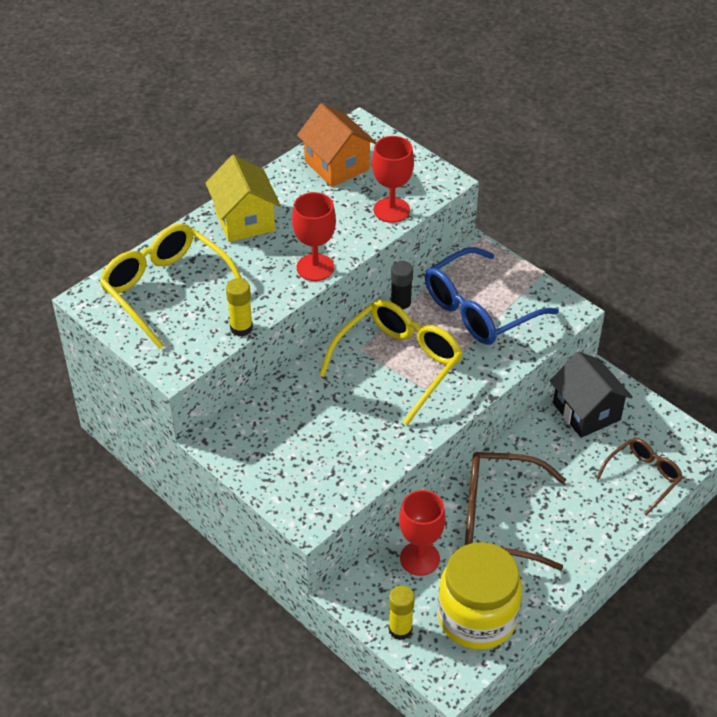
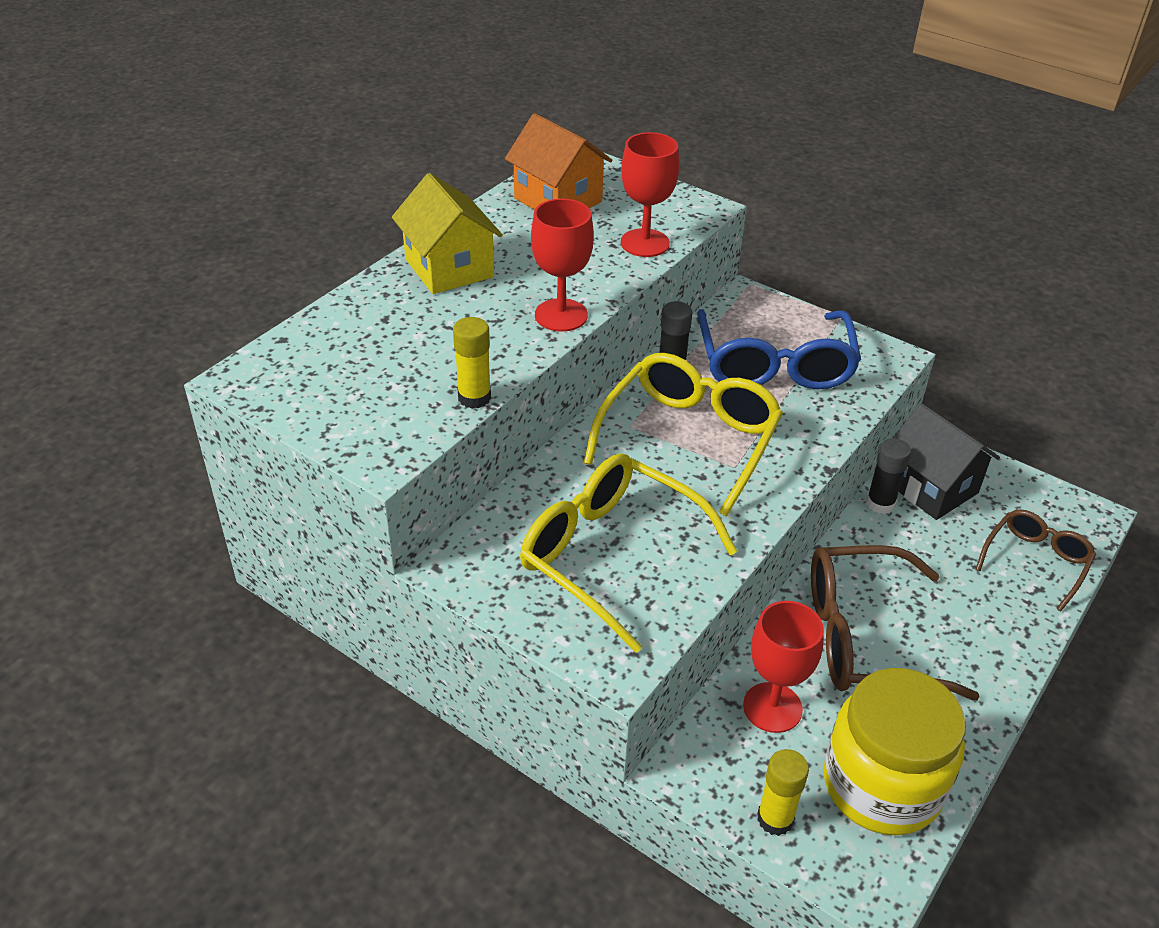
camera: 10 degrees left, 5 degrees down
(166, 289) = (354, 358): yellow glasses -> yellow glasses (610, 555)
(478, 310) = (774, 365): blue glasses -> blue glasses turned 45 degrees counterclockwise
(543, 420) = (880, 503): none -> black glue stick

